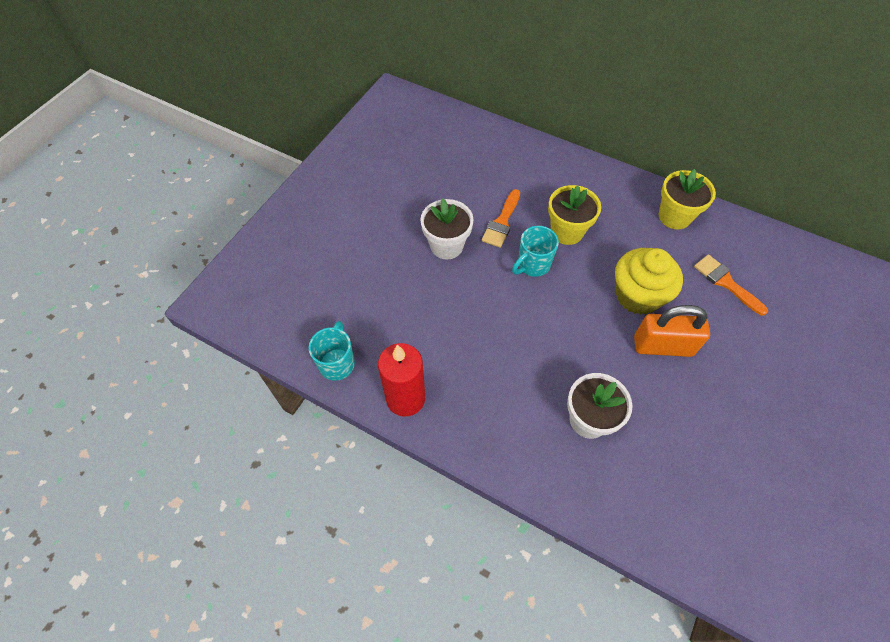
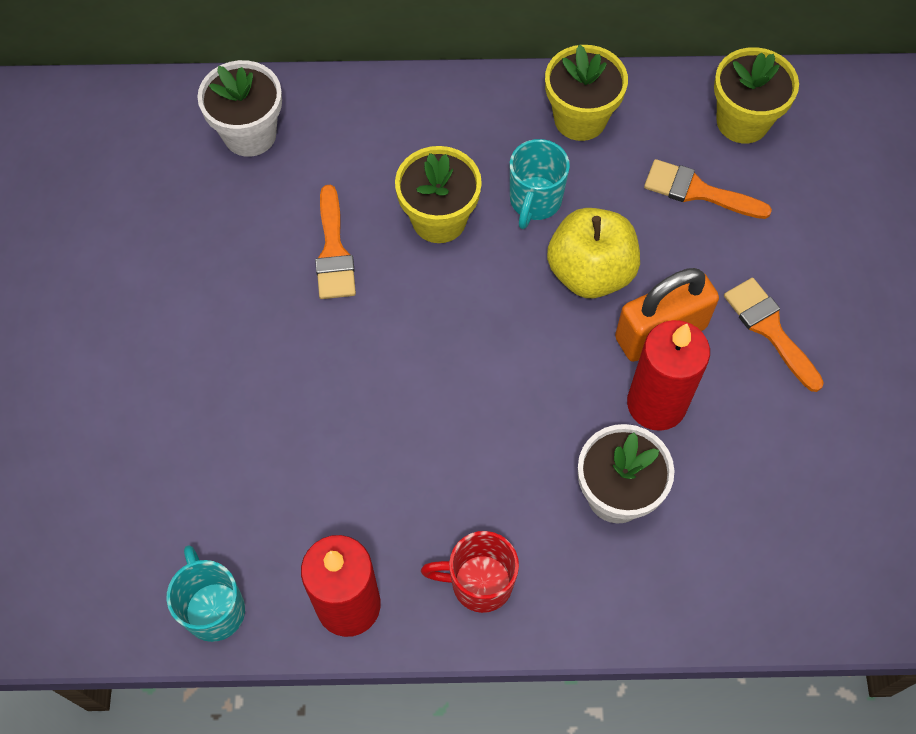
camera: 30 degrees left, 5 degrees up
(446, 246) = (271, 333): white flower pot -> white flower pot (250, 134)
(482, 425) = (479, 583): none -> red mug
(532, 265) = (418, 299): turquoise mug -> turquoise mug (535, 201)
(638, 295) = (590, 272): yellow cupcake -> yellow apple
(639, 383) = (656, 404): none -> red candle
(732, 376) = (769, 329): none -> orange brush
(773, 258) = (742, 121): none -> yellow flower pot

